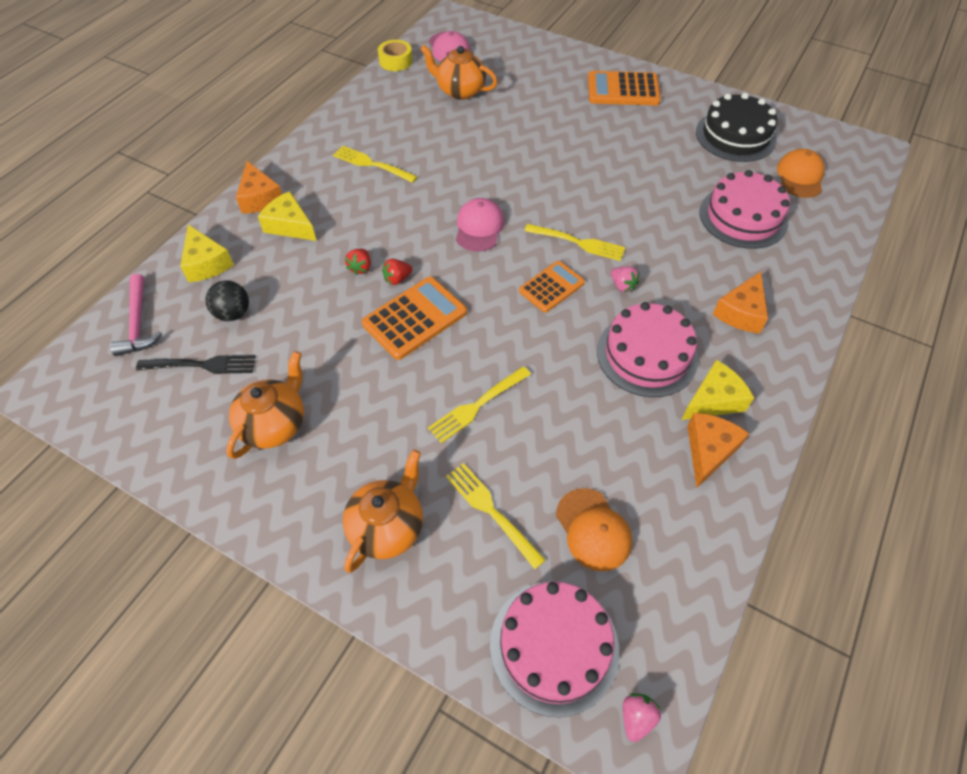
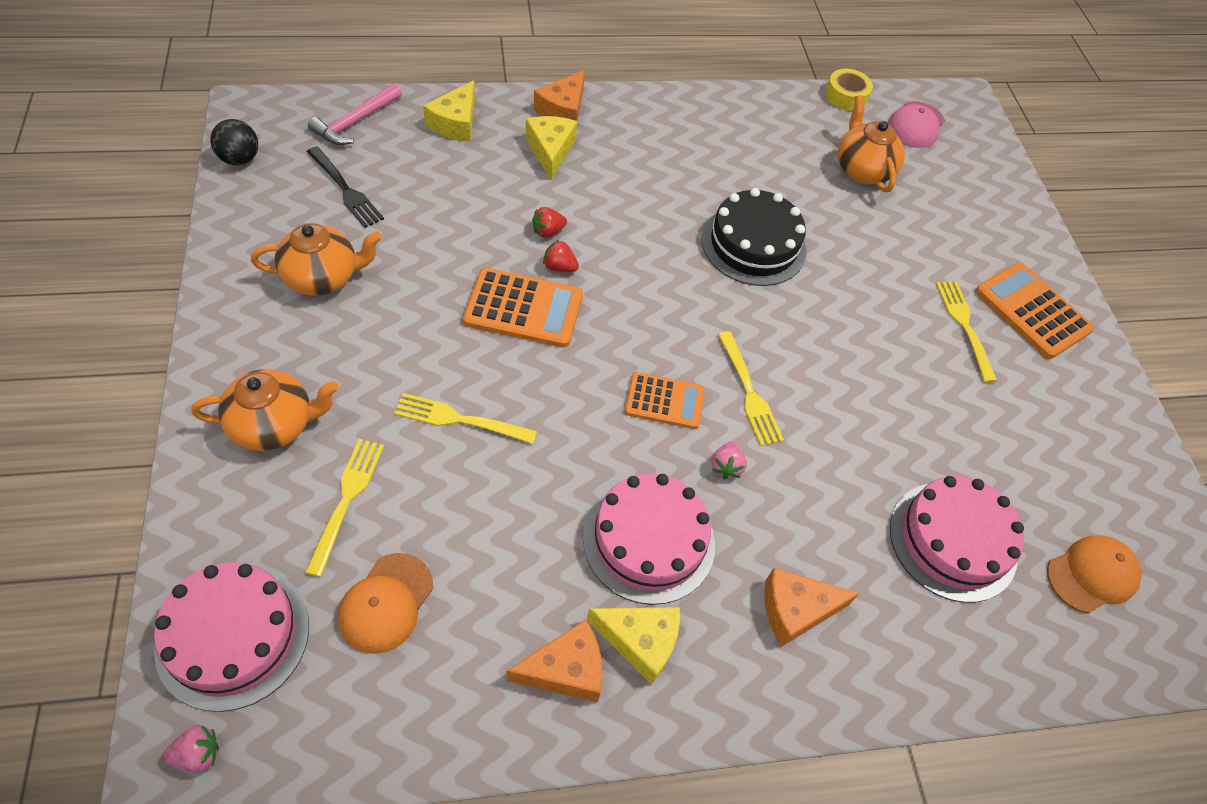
camera: 45 degrees right, 0 degrees up
(233, 313) = (417, 175): black ball -> black ball (240, 159)
(372, 164) = (685, 162): yellow fork -> yellow fork (964, 326)
(479, 227) = (687, 294): pink cap -> none
(735, 136) = (1085, 466): black cake -> black cake (753, 245)

